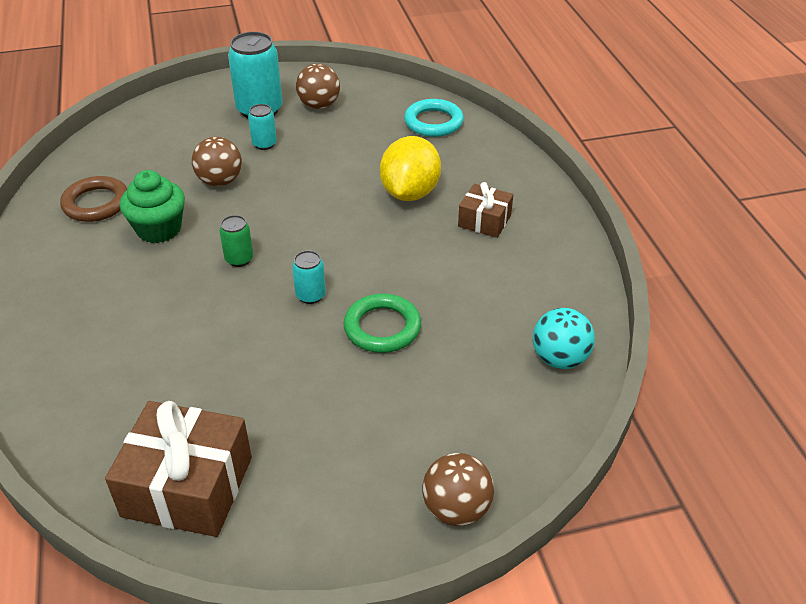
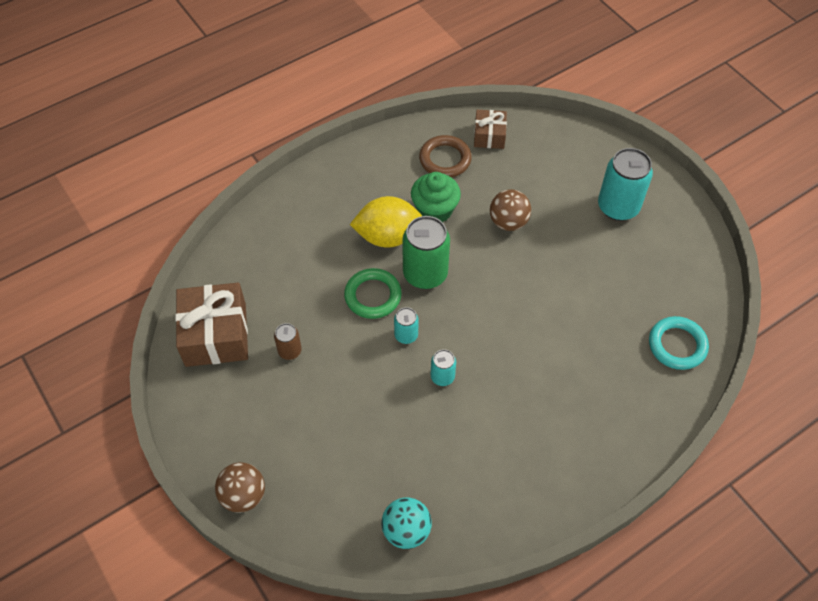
camera: 70 degrees right, 15 degrees up
(239, 259) = (425, 274): green can -> green can, size x1.97
(264, 144) = (572, 230): turquoise can -> turquoise can (442, 377)
(265, 408) = (290, 351): none -> brown can
(319, 105) = (651, 247): brown ball -> none
(382, 327) = (391, 395): green ring -> green ring (373, 296)
(410, 193) = (560, 360): yellow lemon -> yellow lemon (388, 236)
(484, 221) = (551, 430): brown gift -> brown gift (489, 136)

